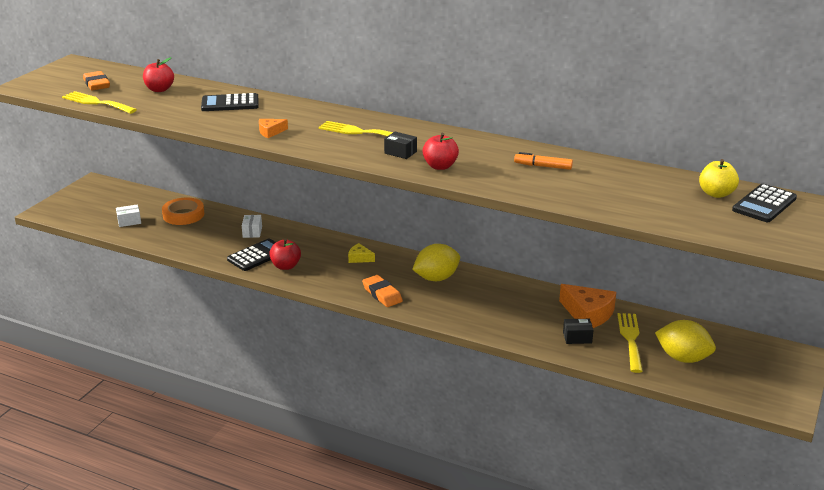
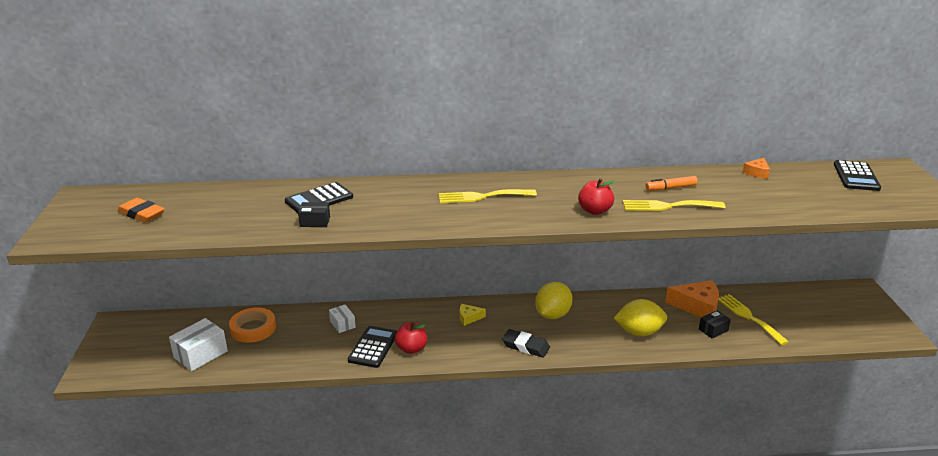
camera: 30 degrees left, 0 degrees up
(96, 103) = (169, 235): yellow fork -> yellow fork (668, 206)
(129, 221) = (200, 354): white box -> white box, size x1.71
(159, 89) = (223, 202): red apple -> none
(270, 132) = (400, 218): orange cheese -> orange cheese (757, 172)
(382, 294) = (525, 346): orange eraser -> black eraser
(400, 152) = (544, 207): black box -> black box (315, 222)
(683, 358) = (798, 320): yellow lemon -> yellow lemon (639, 332)
(716, 194) = (816, 177): yellow apple -> none

